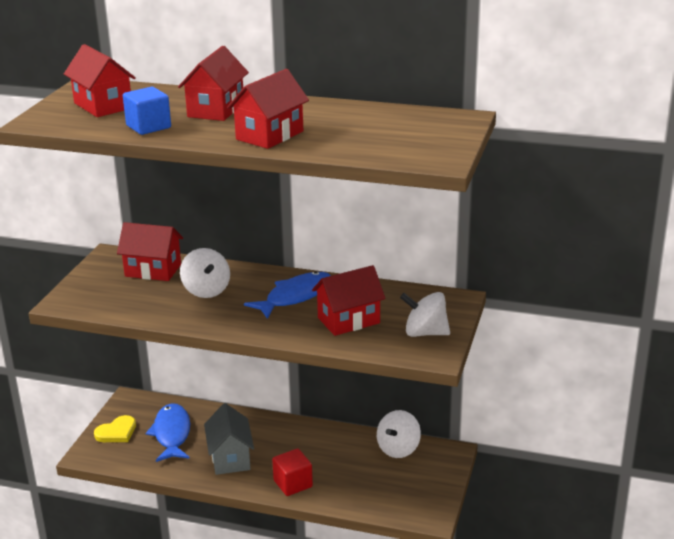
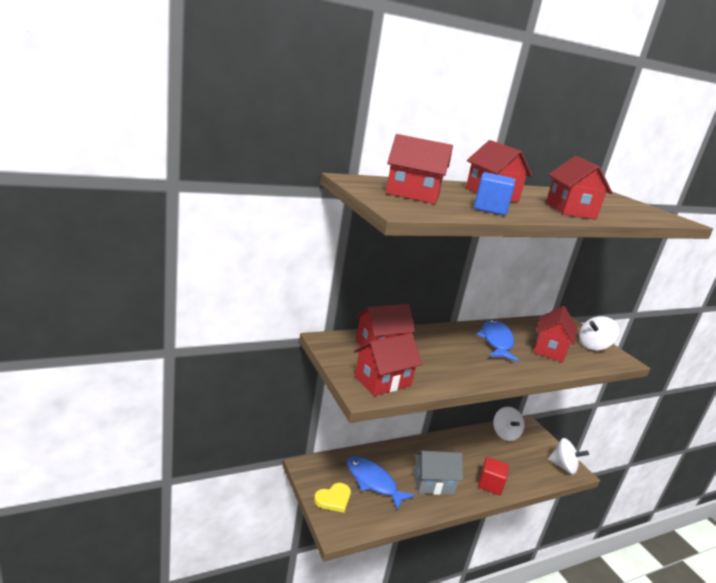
camera: 45 degrees left, 5 degrees down
(95, 298) = (382, 381): none -> red house
(117, 432) = (333, 499): yellow heart -> yellow heart turned 45 degrees clockwise
(206, 290) = (441, 352): white spinning top -> white spinning top (563, 466)
(230, 458) = (433, 483): grey house -> grey house turned 45 degrees counterclockwise

